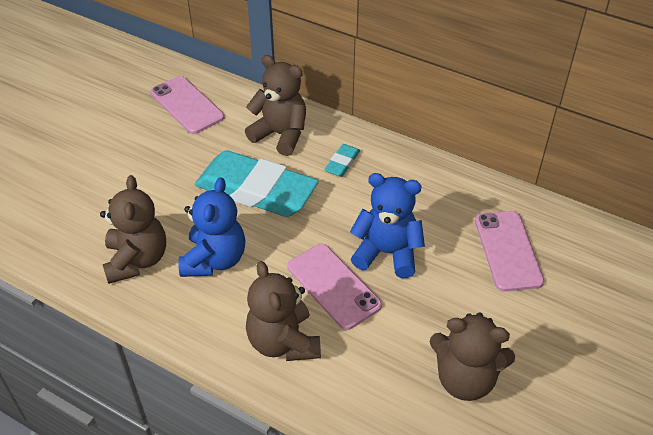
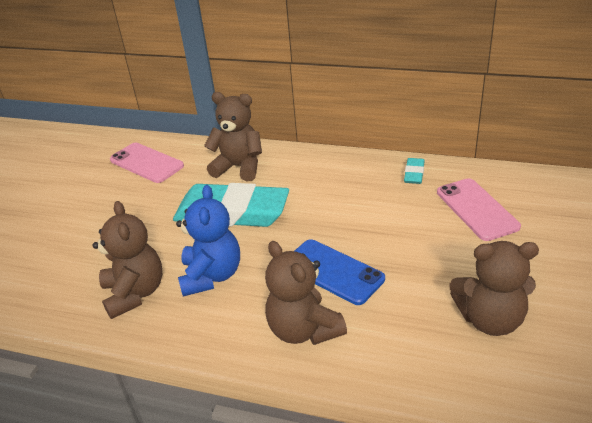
camera: 10 degrees left, 10 degrees down
(333, 286) = (333, 271): pink phone -> blue phone
(342, 163) = (302, 176): turquoise eraser -> turquoise eraser (414, 174)
(387, 253) = (371, 234): blue teddy bear -> none

